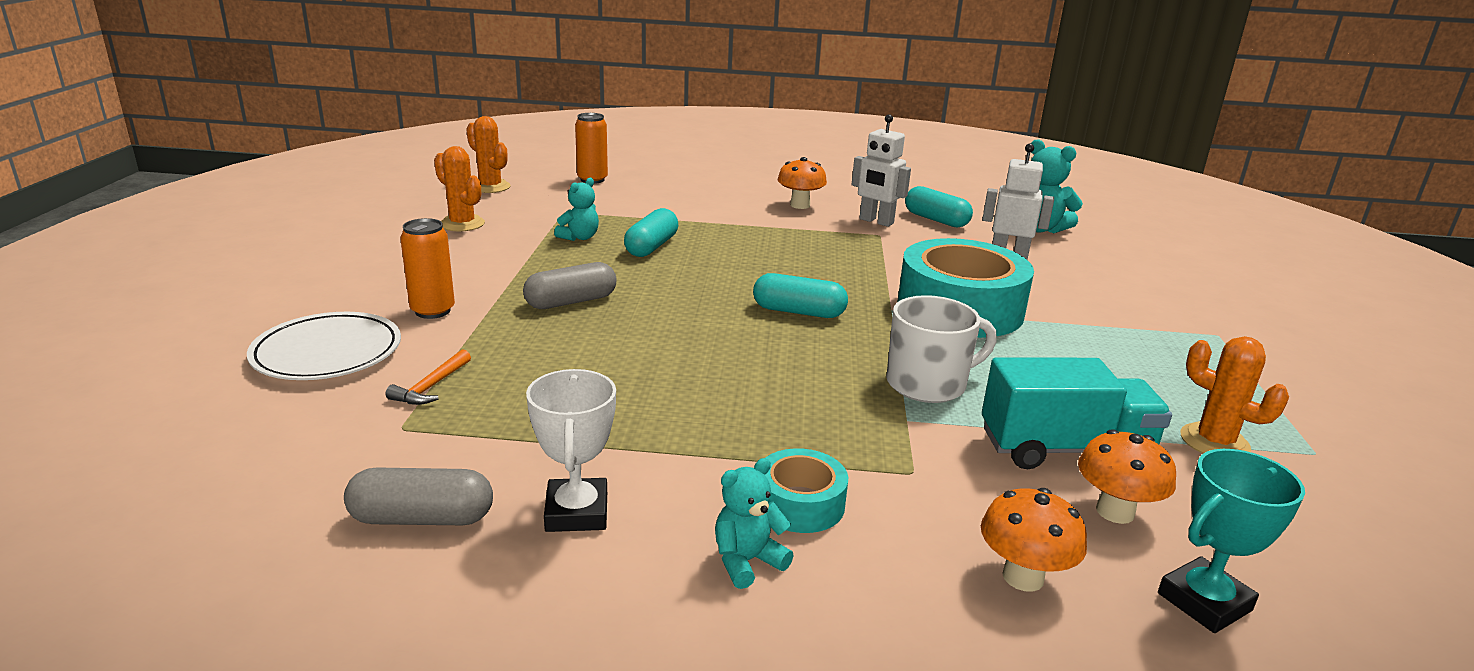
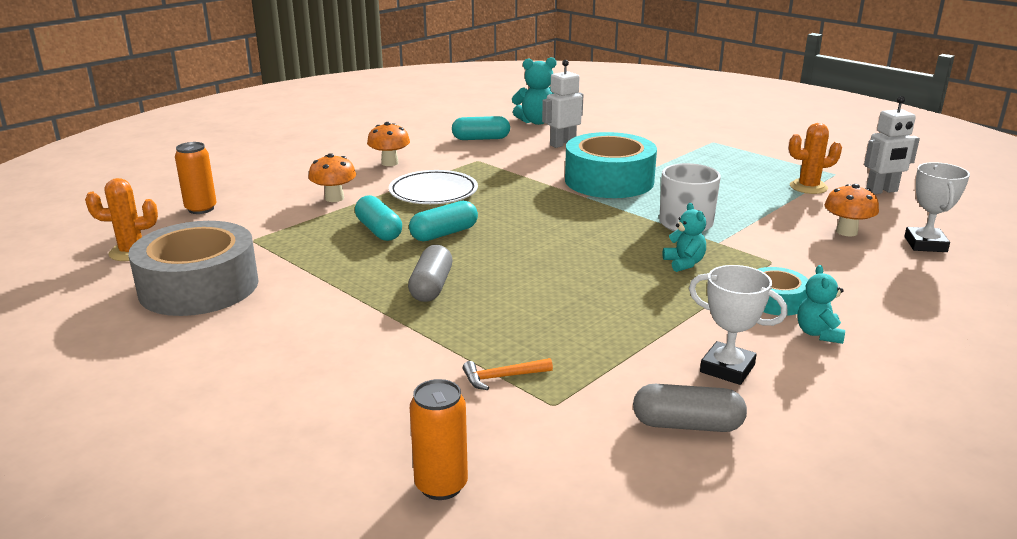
camera: 50 degrees left, 0 degrees up
(327, 353) = (382, 410): white plate -> white plate (433, 192)
(422, 518) = (687, 425): grey capsule -> grey capsule turned 60 degrees clockwise
(431, 387) = (502, 377): orange hammer -> orange hammer turned 105 degrees clockwise
(433, 311) = (366, 344): orange can -> orange can (441, 485)
(462, 224) = (199, 286): orange cactus -> grey tape
(579, 237) = (316, 249): turquoise teddy bear -> turquoise teddy bear (684, 263)
(798, 312) = (553, 222): turquoise capsule -> turquoise capsule (444, 234)
(876, 221) = (455, 153): white robot -> white robot (882, 191)
(1023, 577) = (881, 272): orange mushroom -> orange mushroom (334, 198)
(1065, 449) = (784, 219): turquoise truck -> none
(1204, 602) = (925, 244): turquoise trophy -> white trophy

